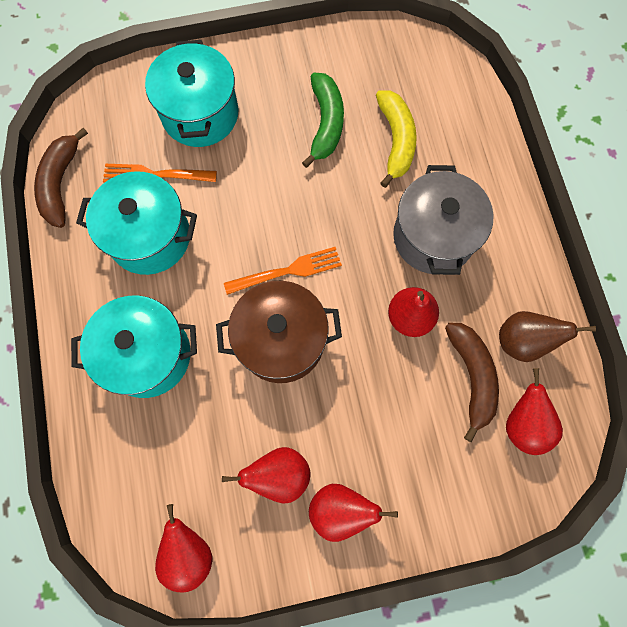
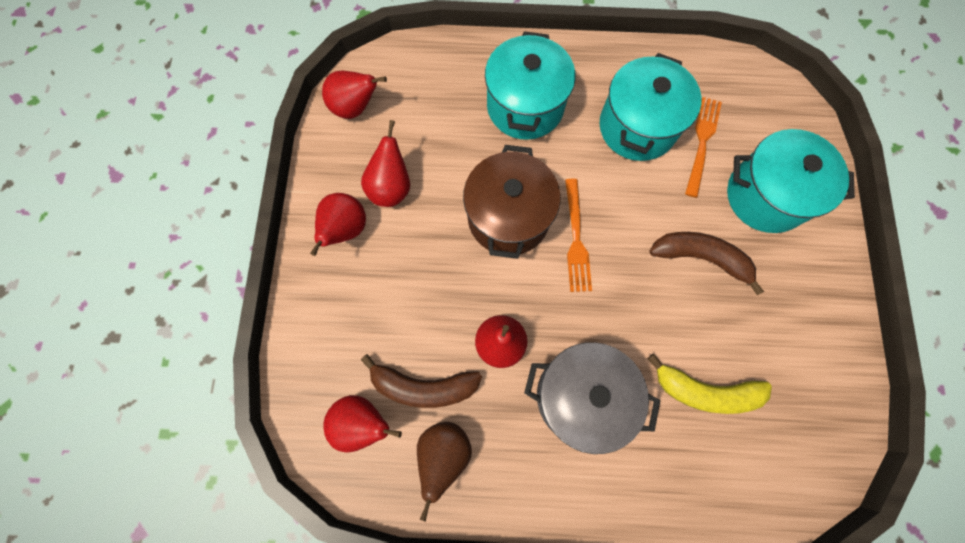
camera: 105 degrees right, 0 degrees up
(61, 183) = (706, 64): brown banana -> brown banana (701, 258)
(325, 123) = (737, 319): green banana -> none

